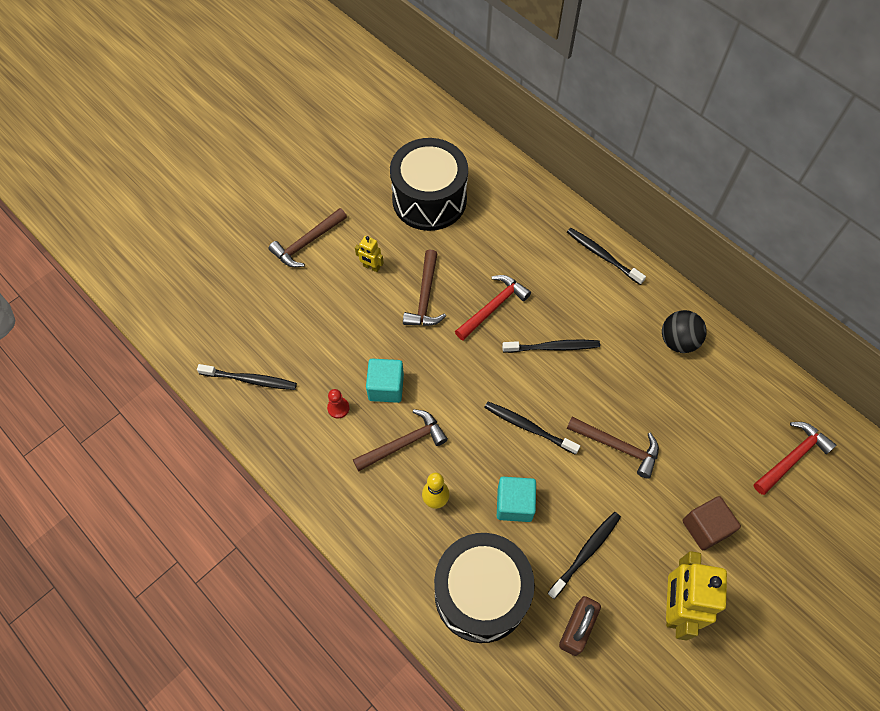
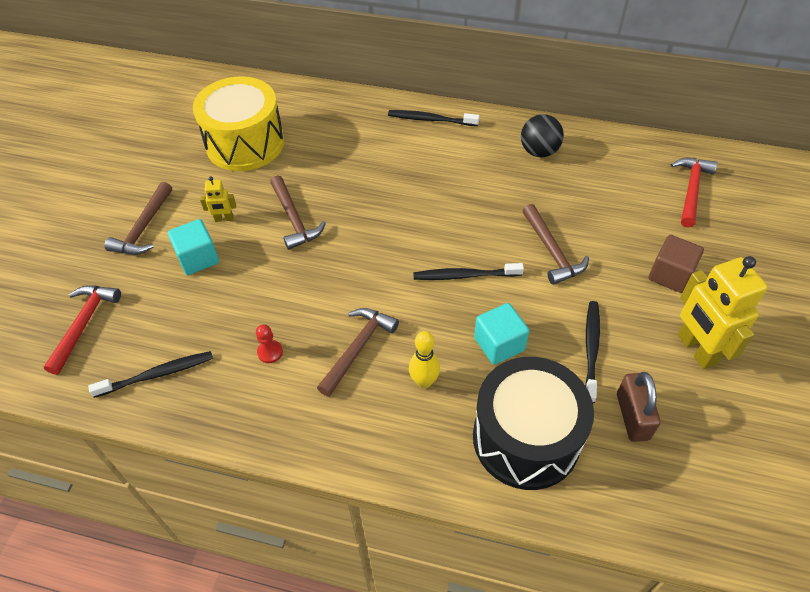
camera: 30 degrees left, 10 degrees down
(386, 387) = (307, 310): turquoise cube -> turquoise cube (198, 258)
(429, 199) = (245, 143): black drum -> yellow drum
(493, 307) = (363, 198): red hammer -> red hammer (84, 324)
(553, 347) = (440, 204): black toothbrush -> none
(617, 446) = (552, 251): brown hammer -> brown hammer turned 75 degrees clockwise

